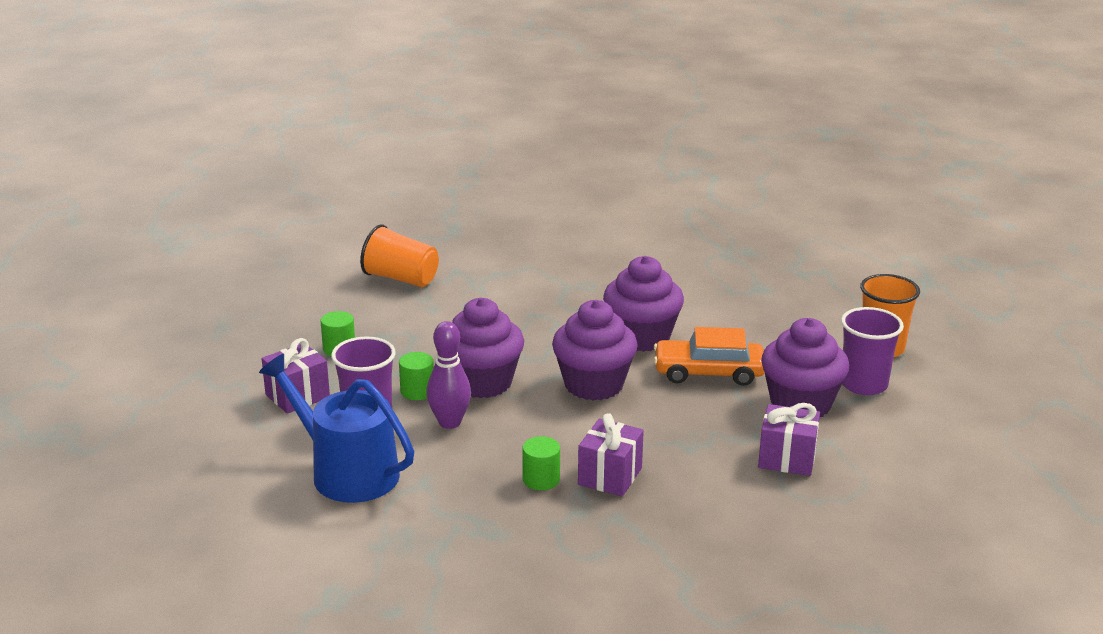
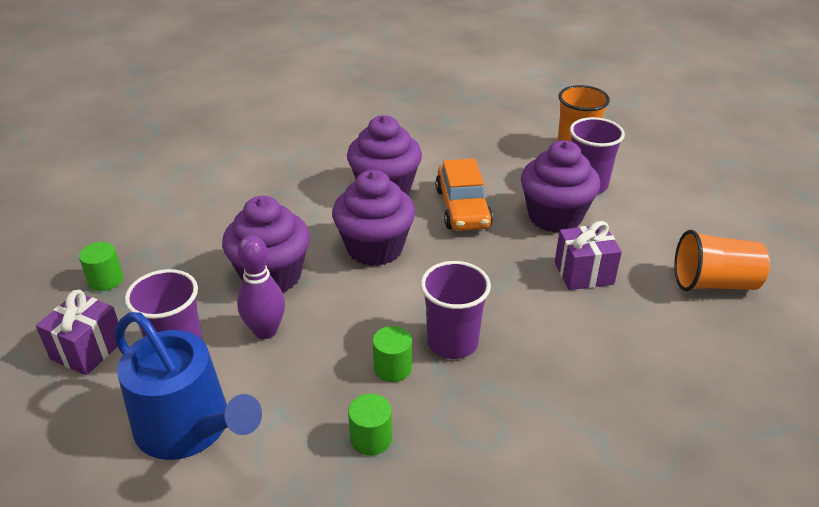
camera: 25 degrees left, 10 degrees up
(346, 472) = (190, 428): blue watering can -> blue watering can turned 150 degrees counterclockwise
(401, 279) = (130, 187): orange cup -> orange cup (714, 283)
(417, 391) = (213, 305): green cylinder -> green cylinder (371, 438)
(610, 476) = (452, 342): purple gift -> purple cup
(708, 372) = (462, 208): orange car -> orange car turned 75 degrees counterclockwise

